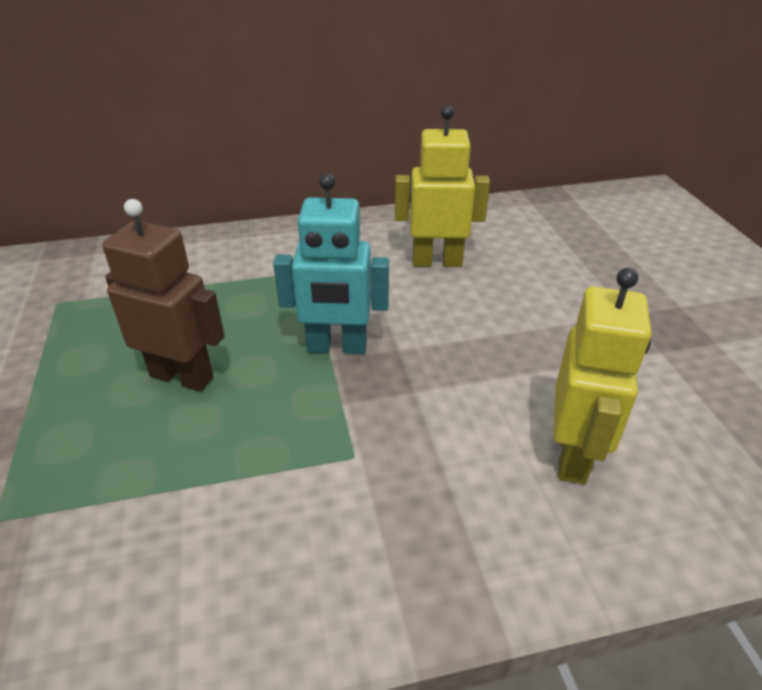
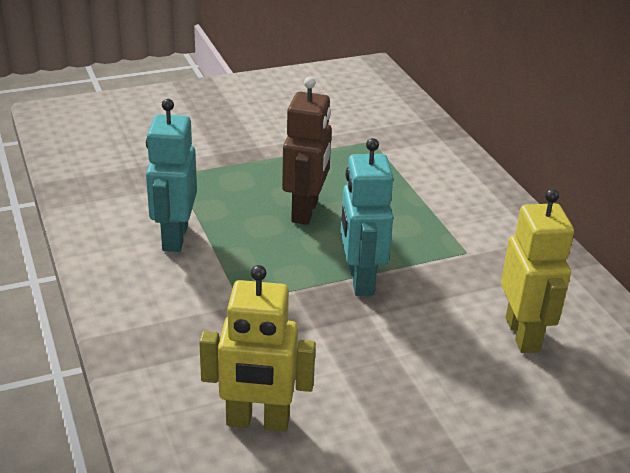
camera: 80 degrees right, 5 degrees down
(183, 527) = (174, 237): none -> turquoise robot

